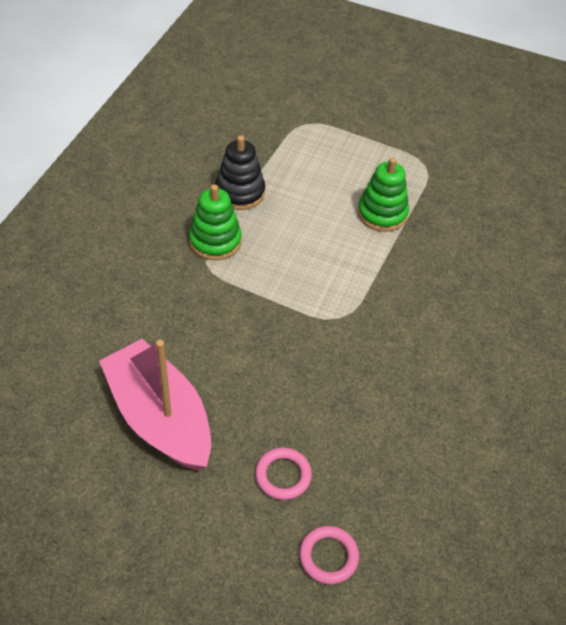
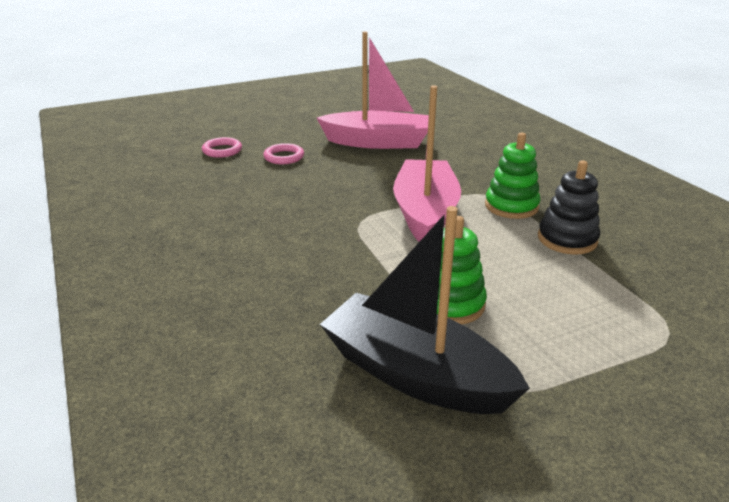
camera: 135 degrees right, 20 degrees down
(283, 285) = (425, 213): none -> pink boat
(454, 198) = (415, 374): none -> black boat

